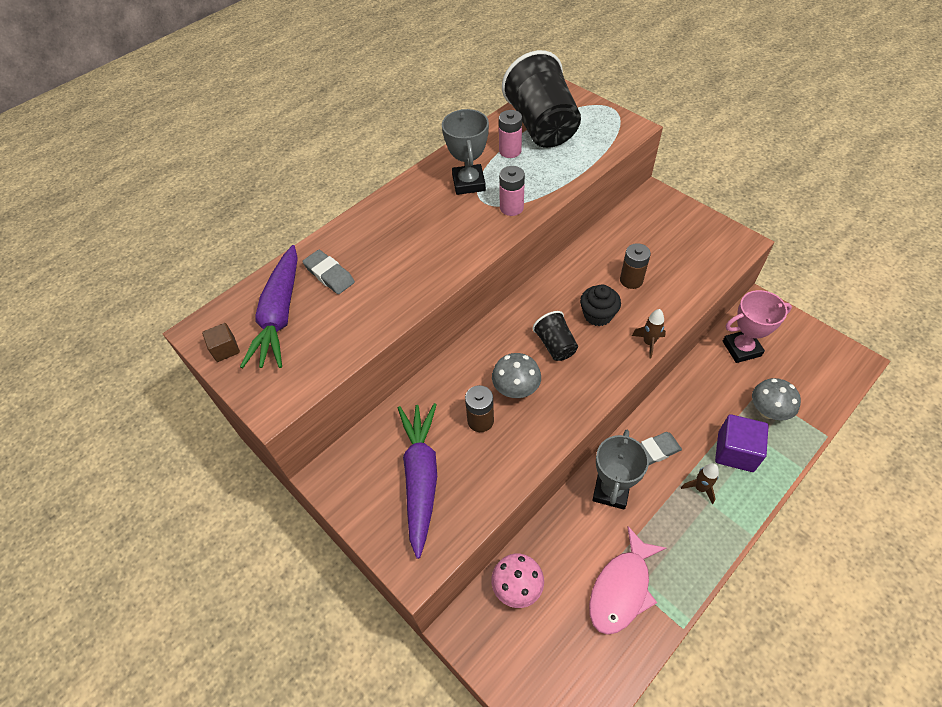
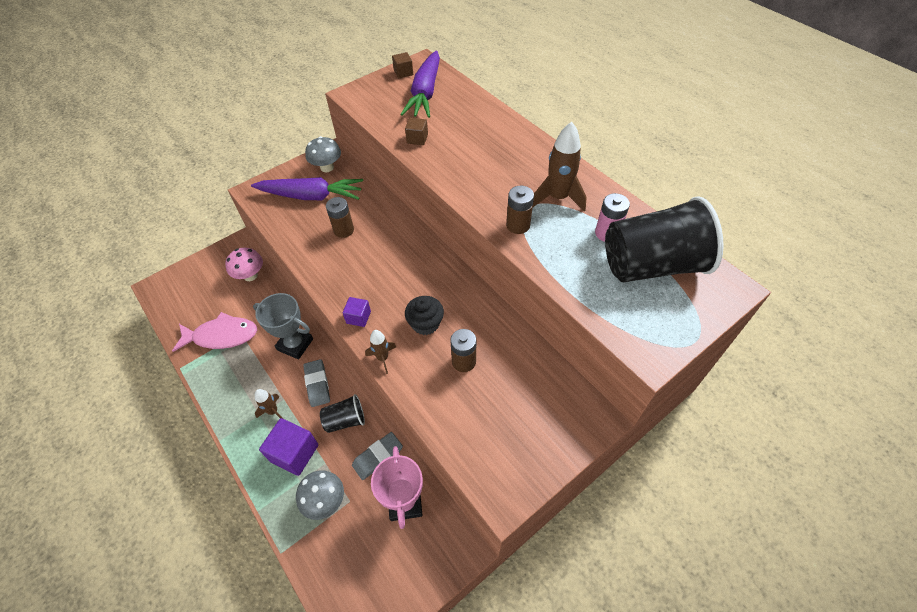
camera: 95 degrees right, 0 degrees up
(280, 315) = (425, 93): purple carrot -> purple carrot turned 90 degrees counterclockwise
(329, 275) = (458, 114): grey eraser -> grey eraser (378, 457)
(378, 308) = (417, 139): none -> brown cube
(468, 183) = (557, 198): grey trophy -> brown rocket
(511, 208) = (518, 225): pink battery -> brown battery
(516, 389) = (364, 254): grey mushroom -> grey mushroom (327, 167)
(555, 345) = (400, 286): black cup -> black cup (345, 420)
(606, 375) = (358, 317): none -> purple cube
(622, 589) = (222, 336): pink fish -> pink fish turned 135 degrees clockwise

